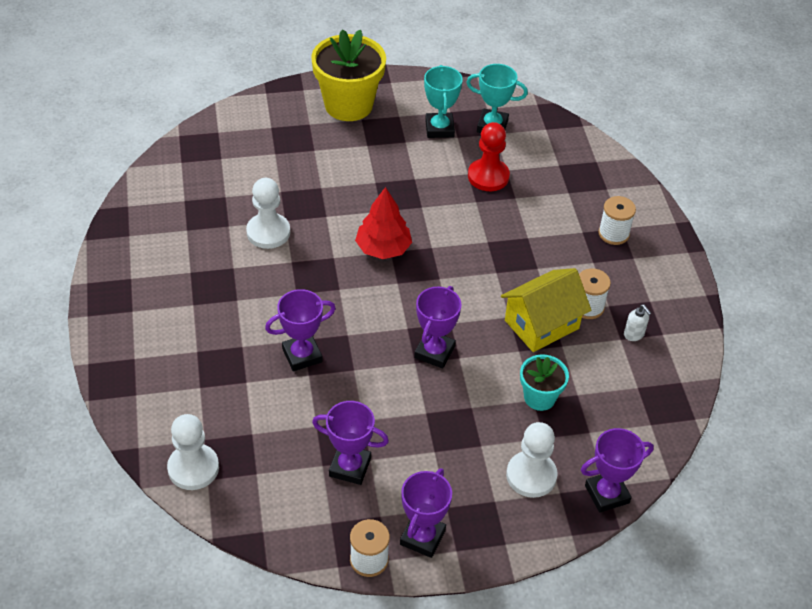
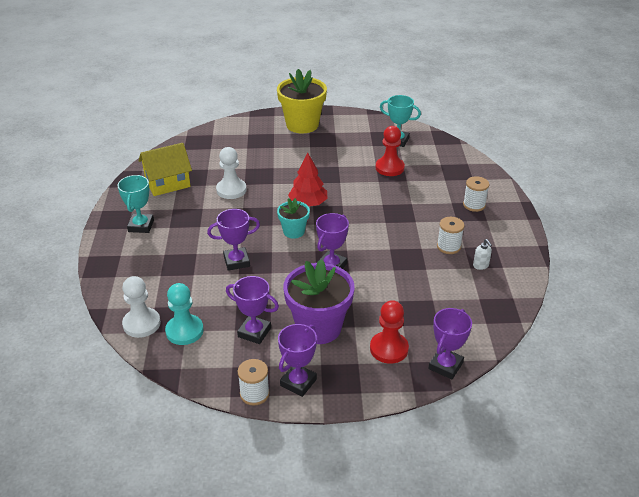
camera: 10 degrees right, 10 degrees down
(255, 474) = (184, 331): none -> turquoise pawn
(434, 451) = (318, 327): none -> purple flower pot
(439, 128) = (361, 140): turquoise trophy -> turquoise trophy (141, 226)
(531, 475) = (389, 349): white pawn -> red pawn
(539, 397) = (404, 299): turquoise flower pot -> turquoise flower pot (294, 231)
(541, 324) = (413, 255): yellow house -> yellow house (167, 183)
(607, 494) = (445, 366): purple trophy -> purple trophy turned 45 degrees counterclockwise

